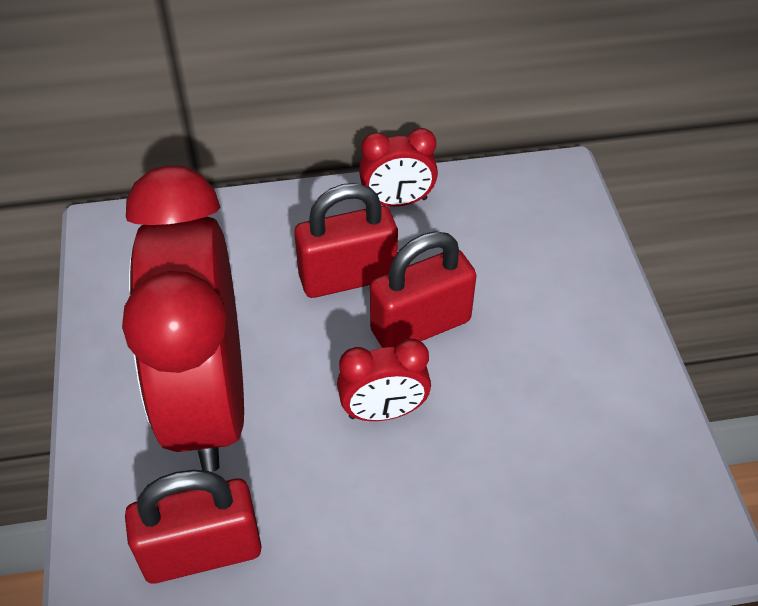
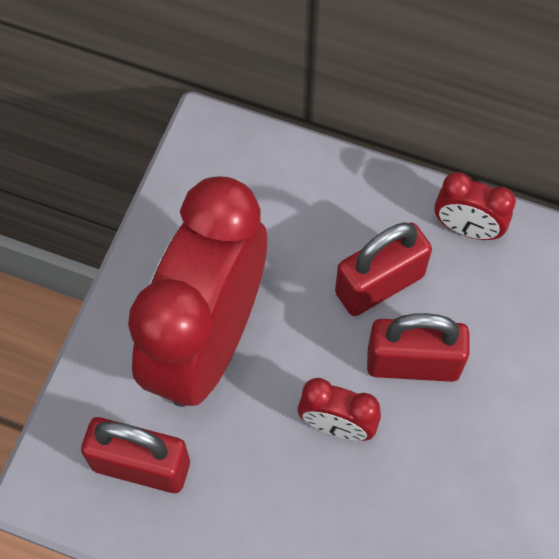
camera: 30 degrees right, 15 degrees up
(348, 277) = (379, 284): red padlock -> red padlock turned 45 degrees counterclockwise

